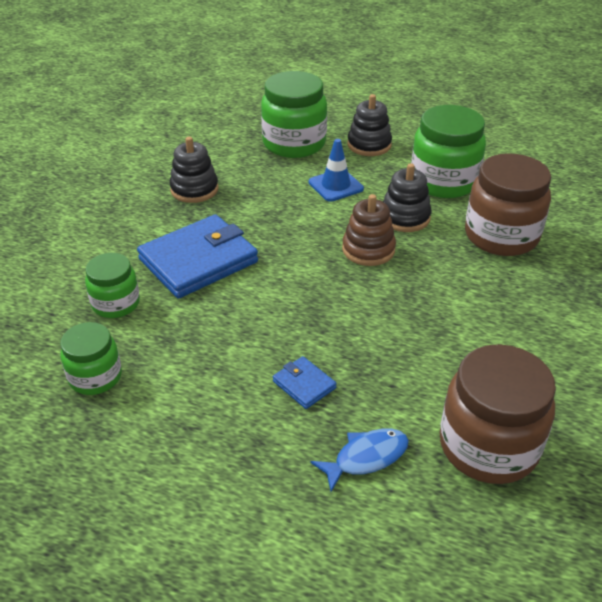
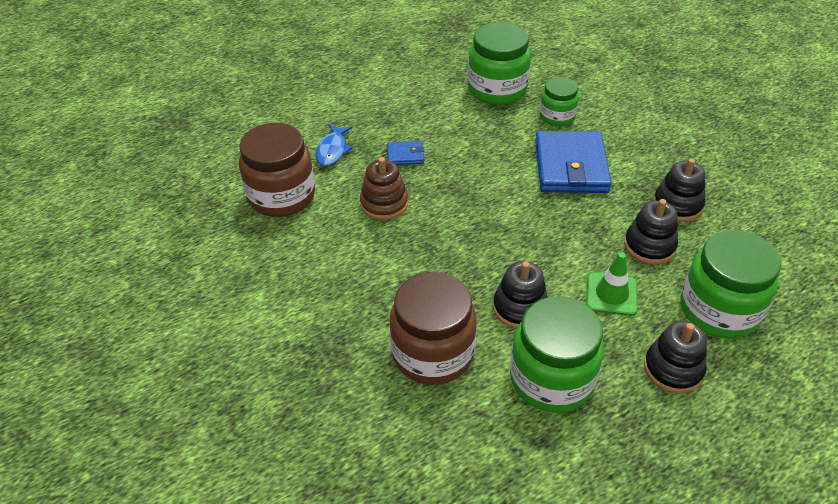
camera: 130 degrees right, 5 degrees up
(95, 377) = (497, 89): green jar -> green jar, size x1.71
(262, 187) = (649, 246): none -> black stacking toy
(336, 185) = (611, 294): blue traffic cone -> green traffic cone
(368, 249) = (499, 257): brown stacking toy -> brown stacking toy (384, 204)

